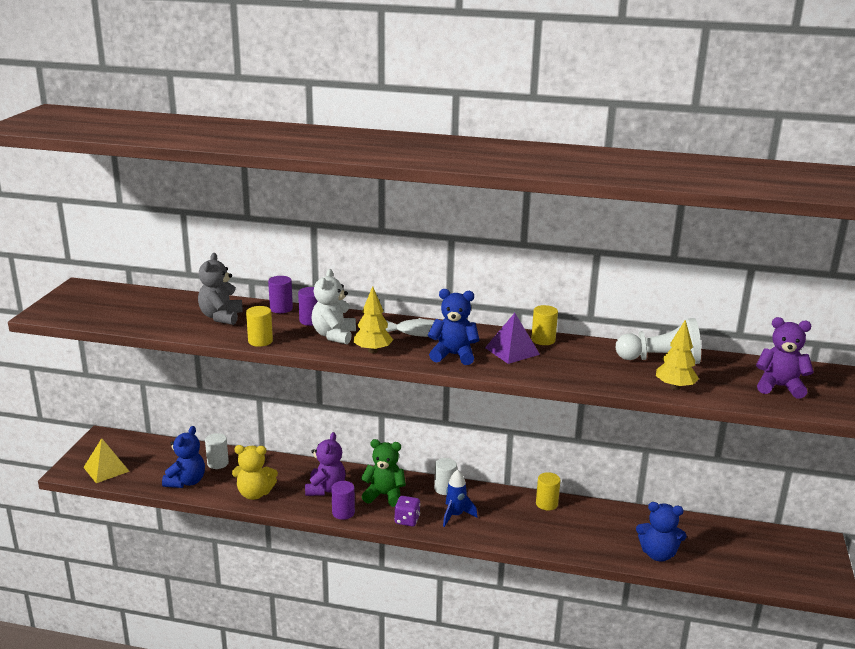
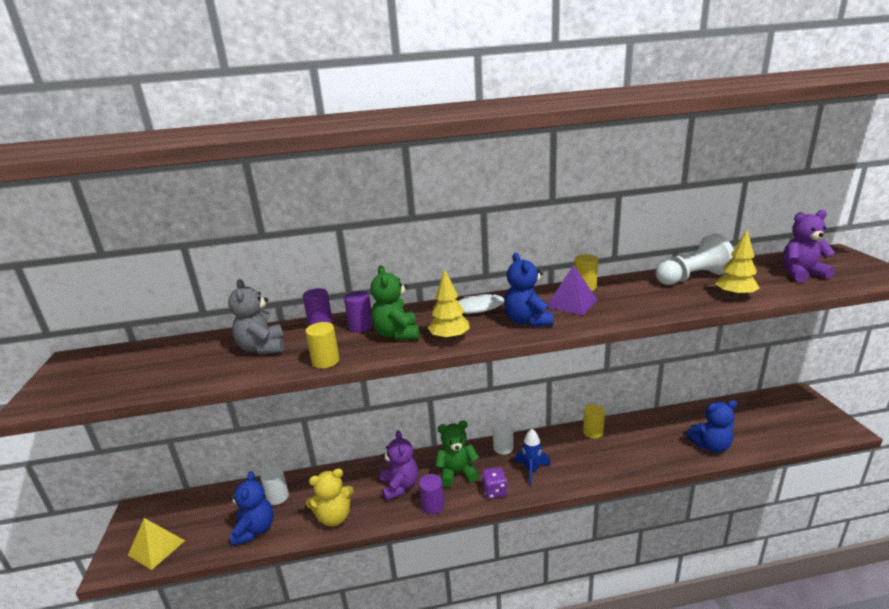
camera: 20 degrees left, 0 degrees up
(334, 335) = (397, 334): white teddy bear -> green teddy bear
(453, 355) = (527, 321): blue teddy bear -> blue teddy bear turned 90 degrees counterclockwise

